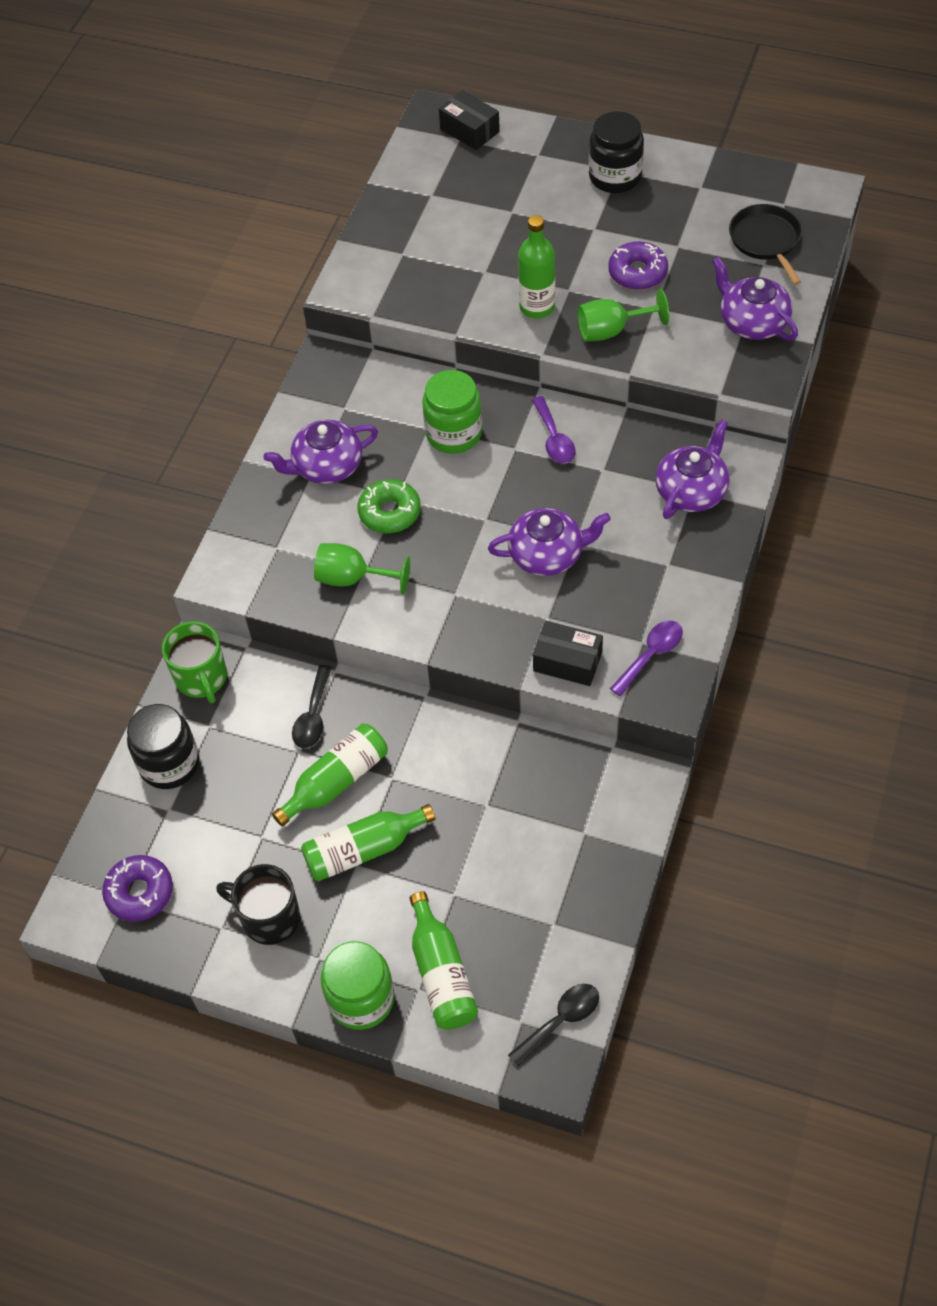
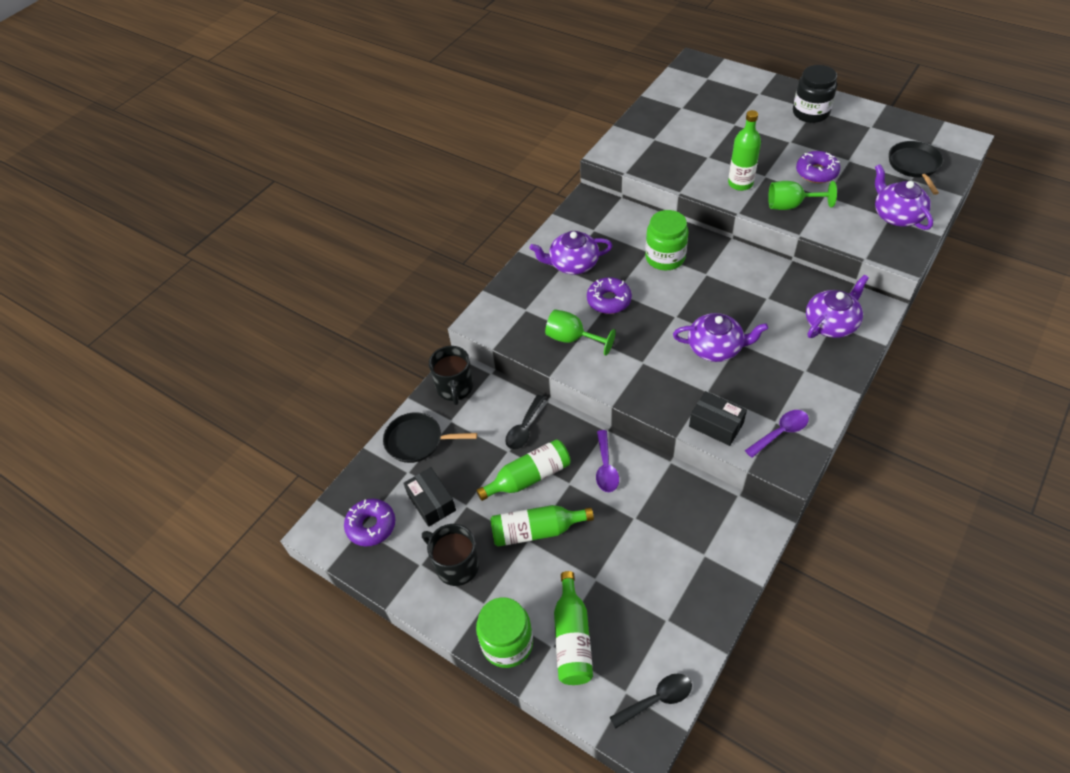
camera: 15 degrees right, 5 degrees down
(169, 764) = (417, 441): black jar -> black pan
(201, 678) = (455, 388): green mug -> black mug
(389, 512) = (609, 300): green donut -> purple donut
(469, 130) = (715, 74): black box -> black box (431, 502)
(554, 438) = (735, 272): purple spoon -> purple spoon (605, 467)

